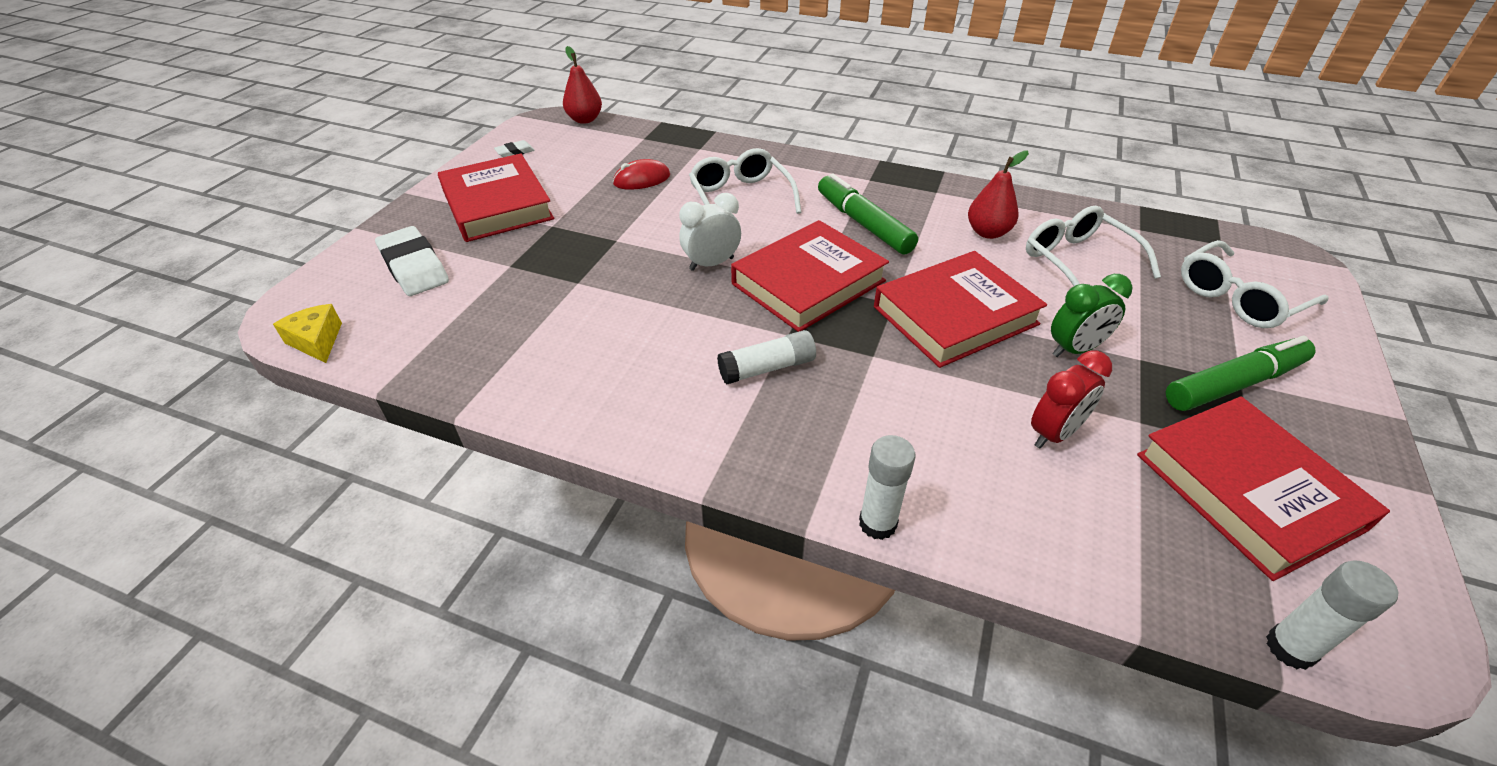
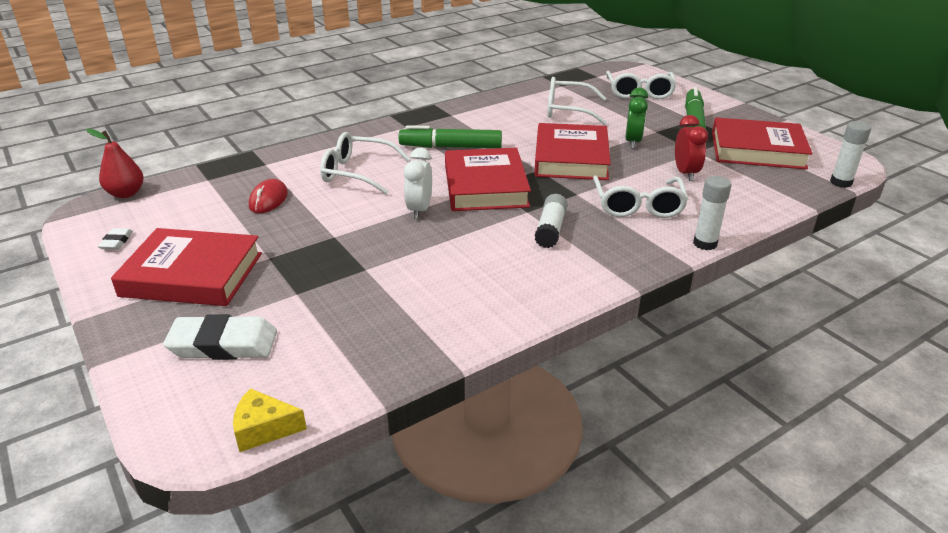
camera: 55 degrees left, 10 degrees down
(905, 419) = (638, 206): none -> white glasses
(988, 232) = (511, 119): red pear -> none

